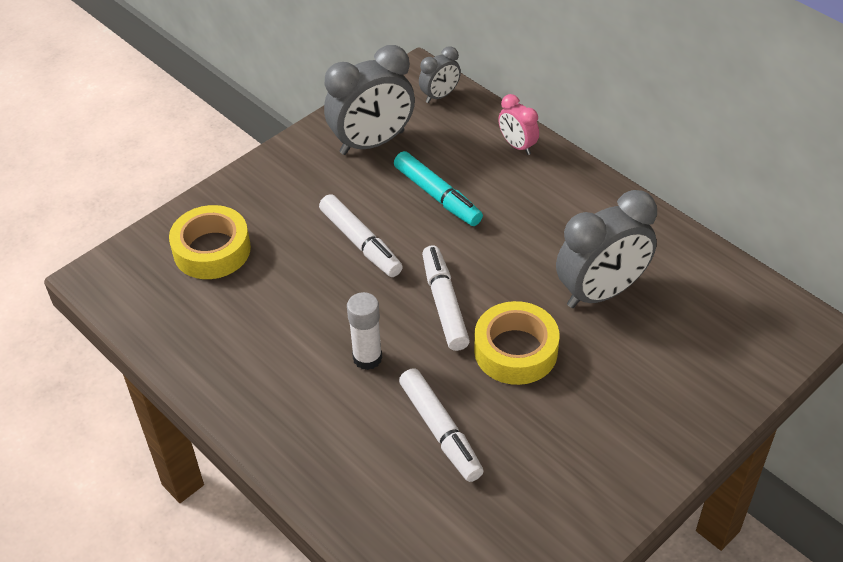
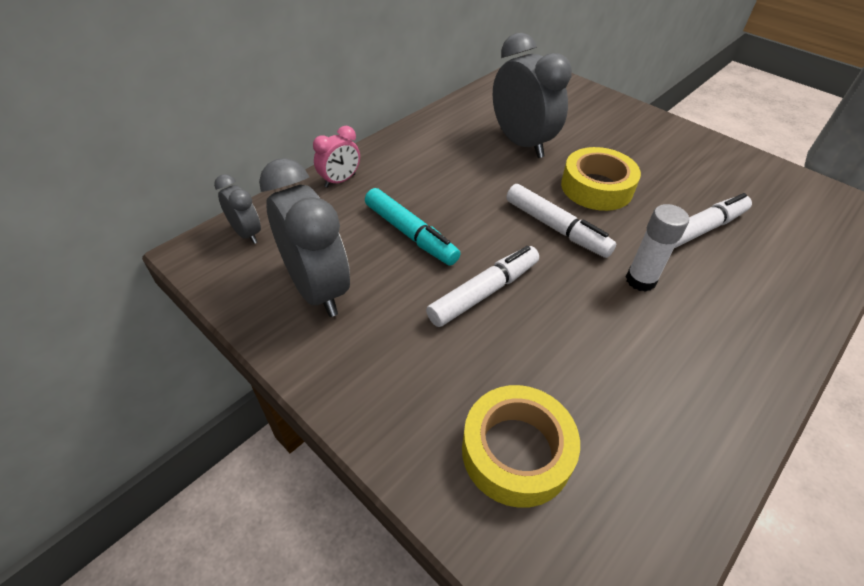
camera: 95 degrees left, 0 degrees up
(437, 196) = (410, 234): turquoise marker -> turquoise marker turned 90 degrees clockwise
(444, 304) = (556, 228): white marker -> white marker turned 120 degrees counterclockwise

